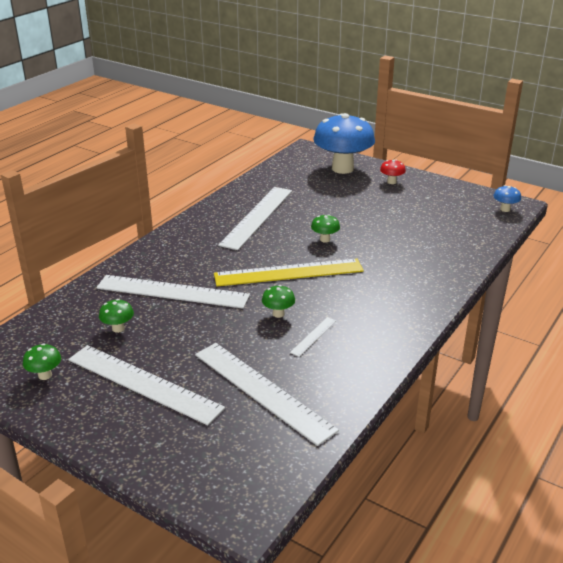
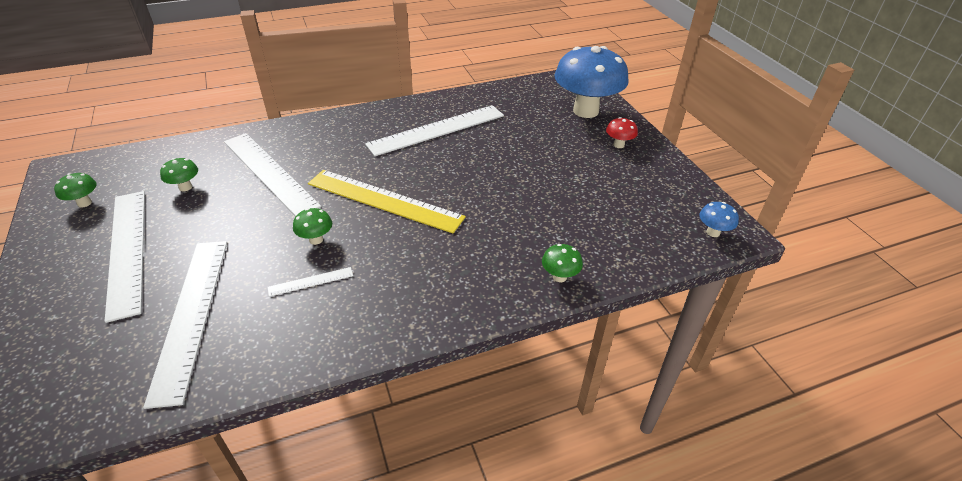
camera: 35 degrees right, 10 degrees up
(325, 239) = (464, 180): green mushroom -> green mushroom (559, 277)

